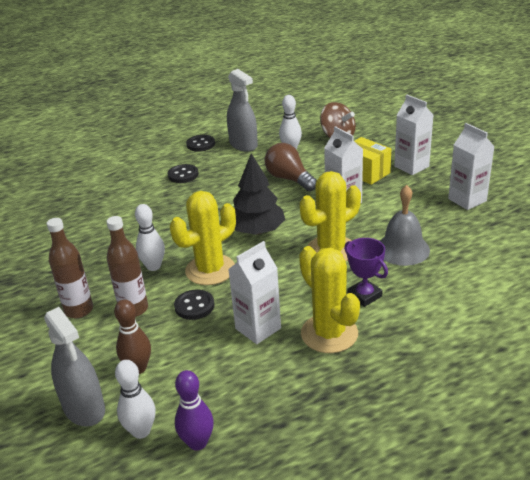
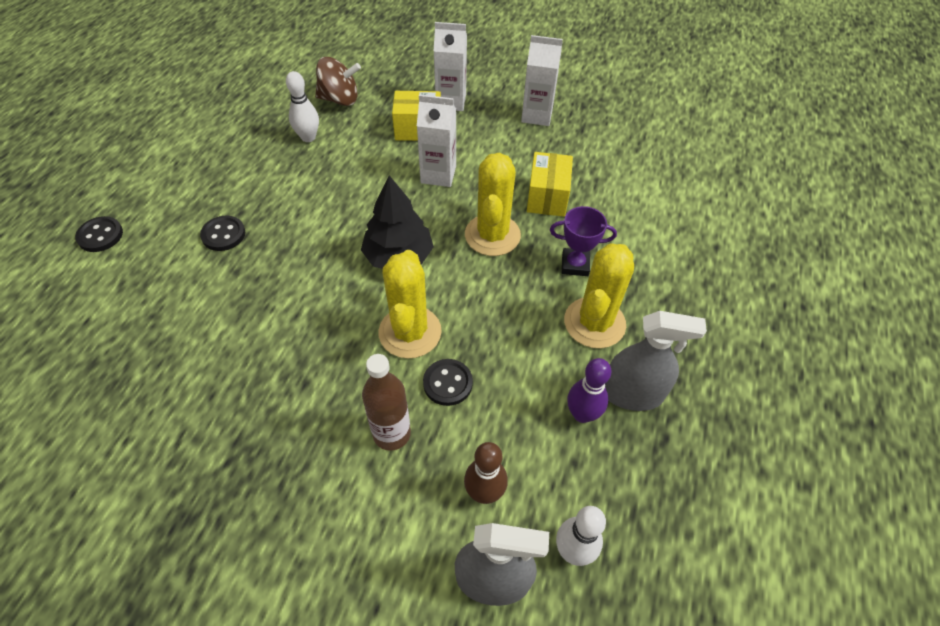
camera: 50 degrees left, 20 degrees up
(79, 310) = (332, 482): brown bottle -> none
(153, 266) = (345, 369): white bowling pin -> none
(197, 443) = (630, 515): purple bowling pin -> purple bowling pin (582, 414)
(200, 144) = (191, 182): black button -> black button (100, 235)
(243, 145) = (246, 157): grey spray bottle -> grey spray bottle (632, 394)
(258, 328) = (534, 362): white carton -> none
(289, 179) = (353, 176): brown light bulb -> none
(329, 334) = (594, 323): yellow cactus -> yellow cactus turned 75 degrees counterclockwise
(402, 249) = (547, 197): grey bell -> yellow box

